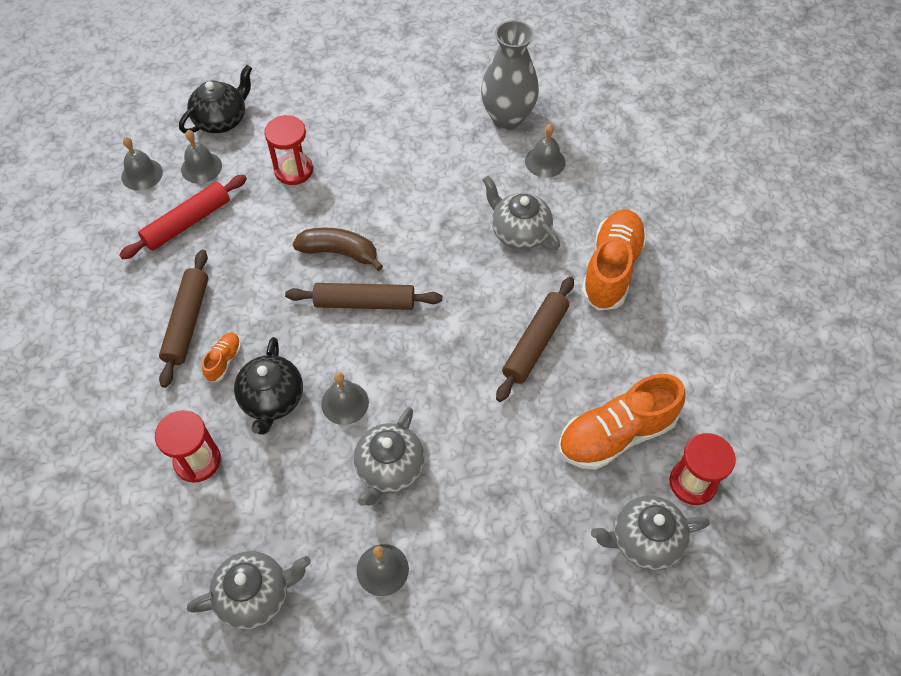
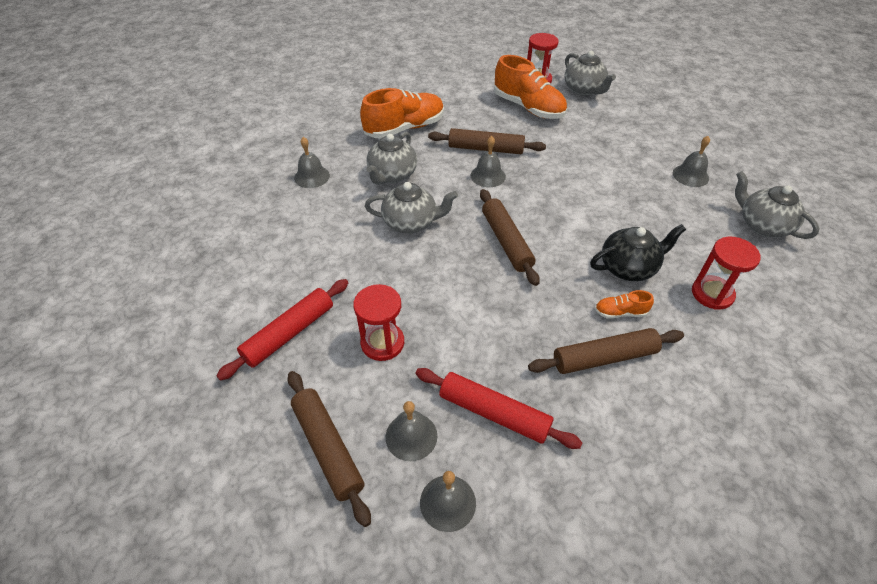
camera: 110 degrees left, 10 degrees down
(222, 120) = (328, 448): black teapot -> brown rolling pin
(337, 114) = (289, 333): none -> red rolling pin
(339, 252) = (465, 273): brown banana -> none
(345, 403) = (598, 226): grey bell -> grey bell (488, 176)
(389, 469) = (627, 190): grey teapot -> grey teapot (411, 223)
(507, 118) = (266, 208): grey vase -> none
(611, 269) = (404, 128): orange shoe -> orange shoe turned 150 degrees clockwise

